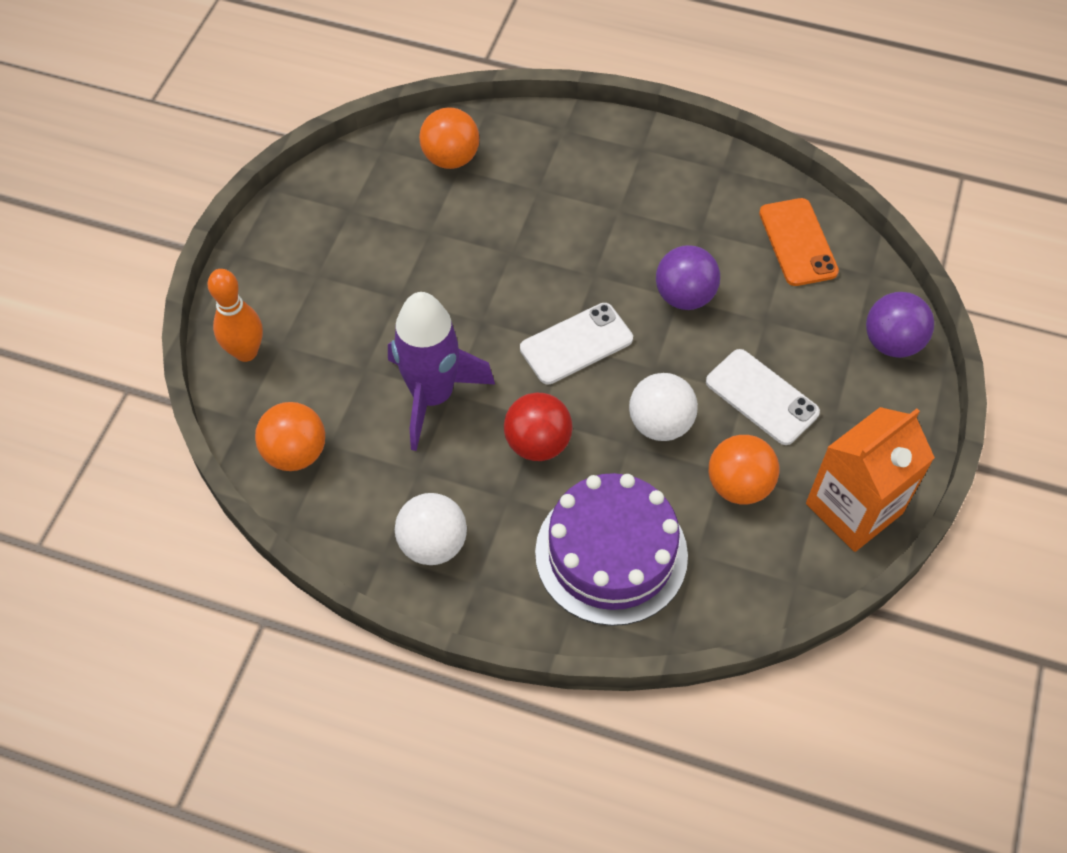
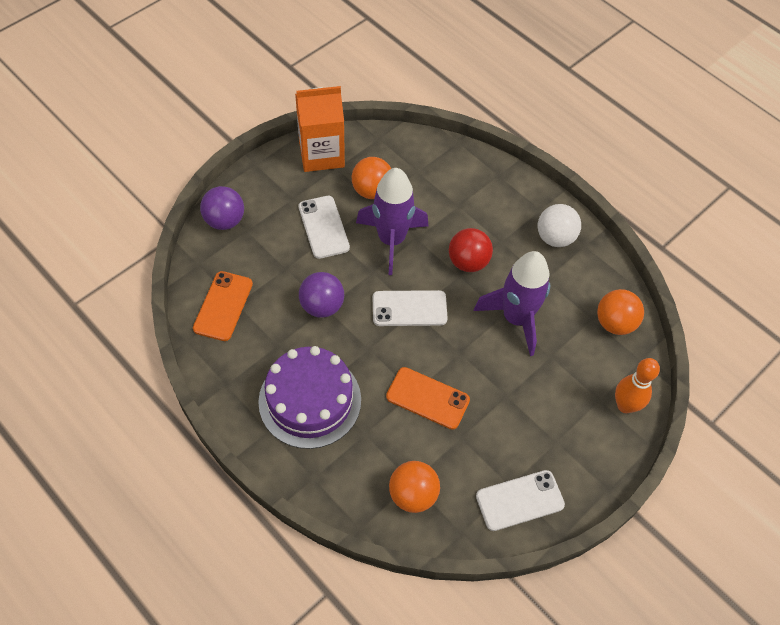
camera: 155 degrees left, 0 degrees up
(333, 201) = (520, 500): none -> white phone
(490, 253) = (427, 398): none -> orange phone
(611, 554) = (462, 191): purple cake -> purple cake (310, 400)
(660, 424) = (391, 240): white ball -> purple rocket

